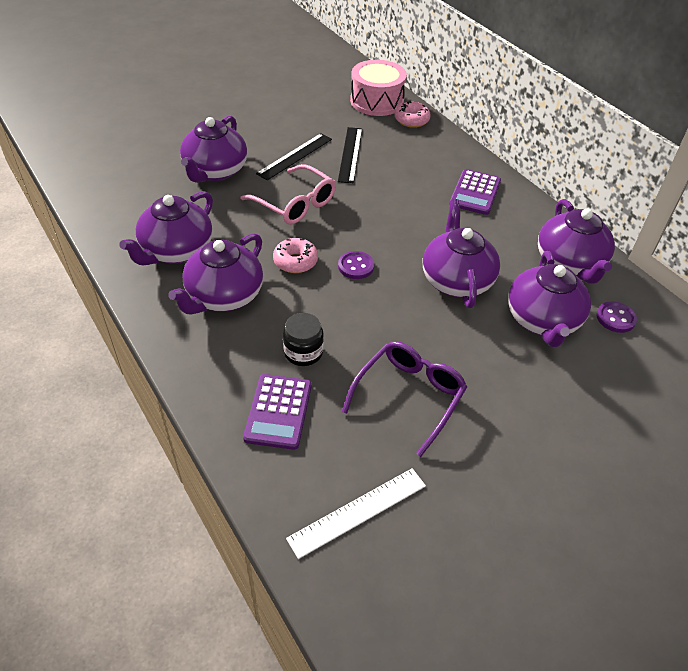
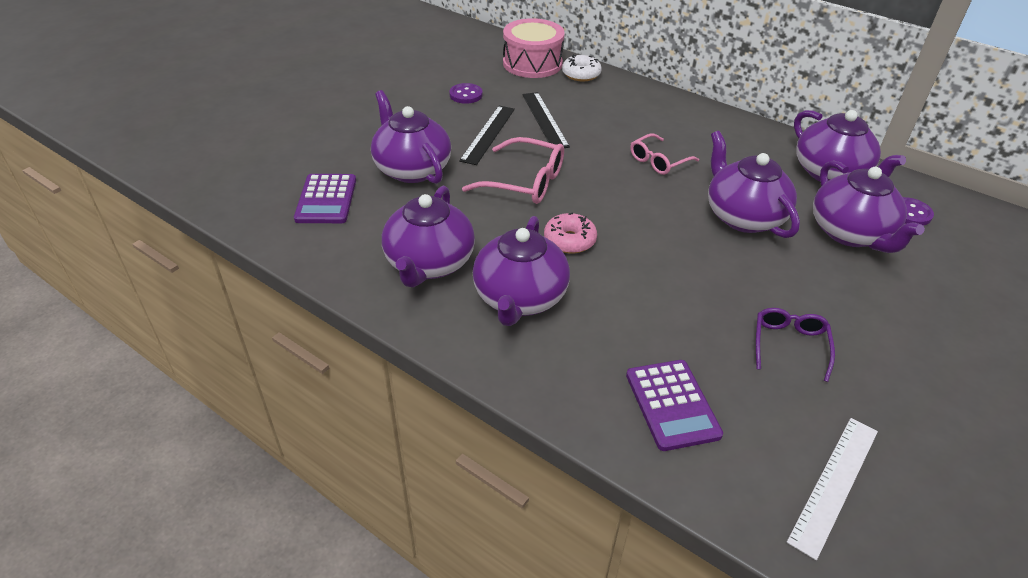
camera: 20 degrees left, 5 degrees down
(215, 171) = (411, 169): purple teapot -> purple teapot turned 150 degrees clockwise
(303, 352) = (649, 333): black jar -> none
(356, 266) = (635, 229): purple button -> purple button (466, 95)
(409, 396) = (789, 345): purple glasses -> purple glasses, size x0.65
(411, 120) = (581, 74): pink donut -> white donut
(420, 213) = (658, 161): none -> pink glasses
(475, 193) = (695, 129): purple calculator -> purple calculator (326, 199)

